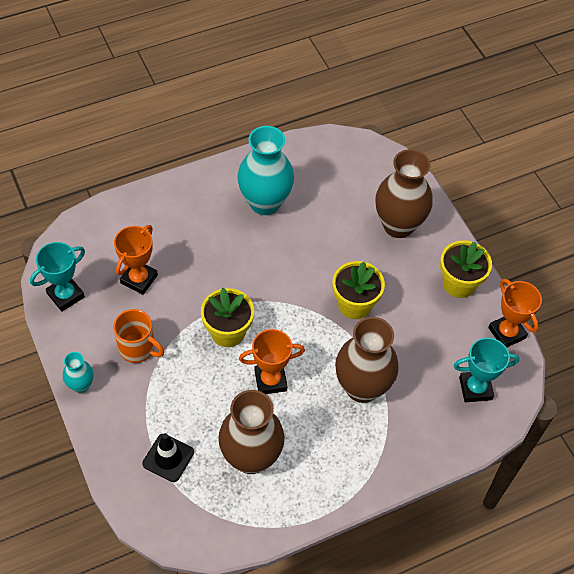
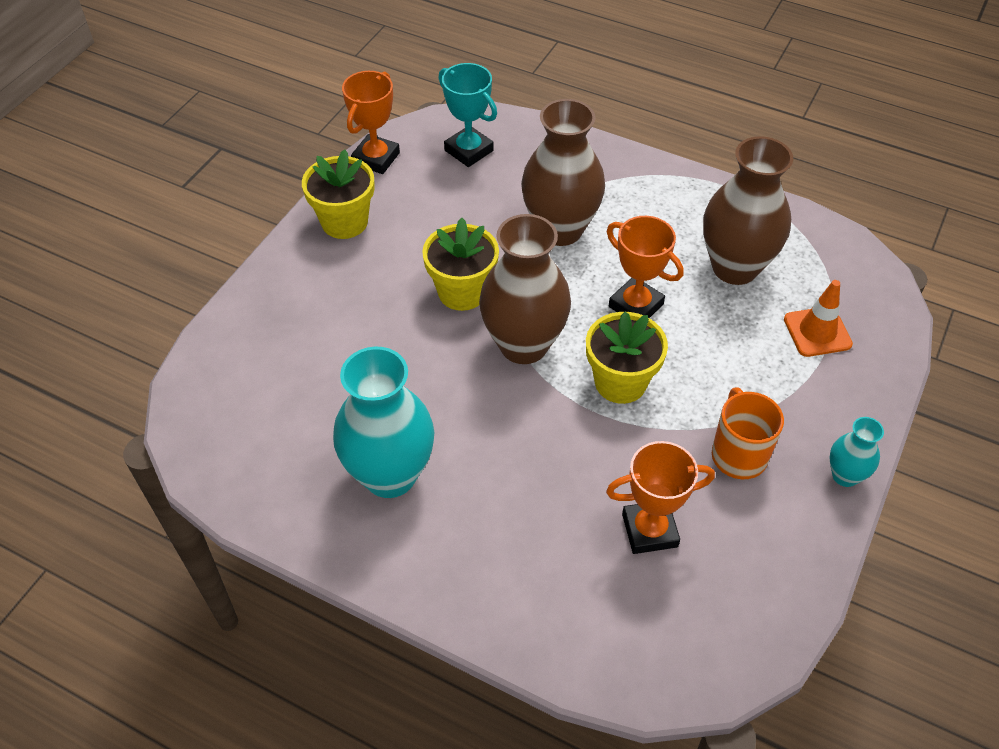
camera: 125 degrees left, 5 degrees down
(65, 295) = (762, 599): turquoise trophy -> none
(168, 458) = (817, 332): black traffic cone -> orange traffic cone
(398, 225) = (304, 316): brown vase -> brown vase (523, 345)

